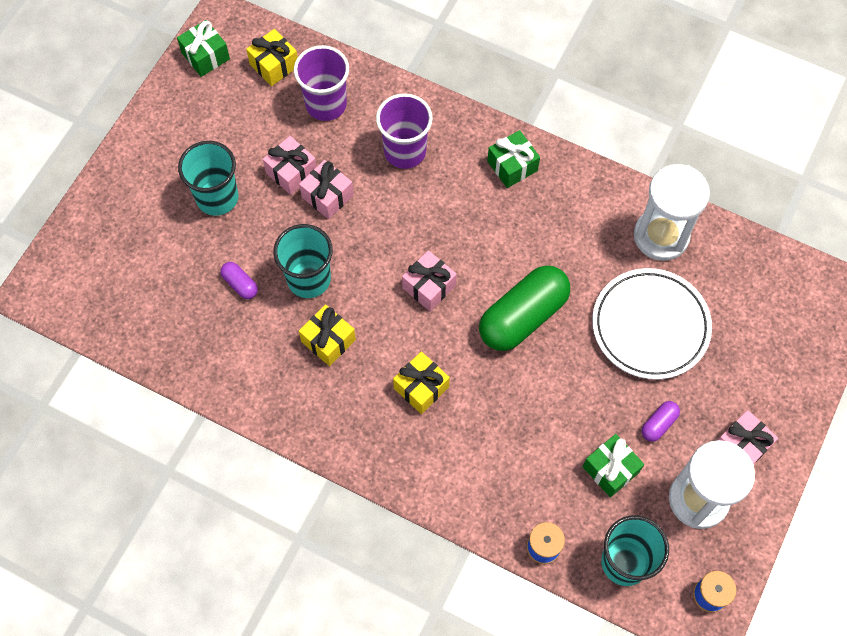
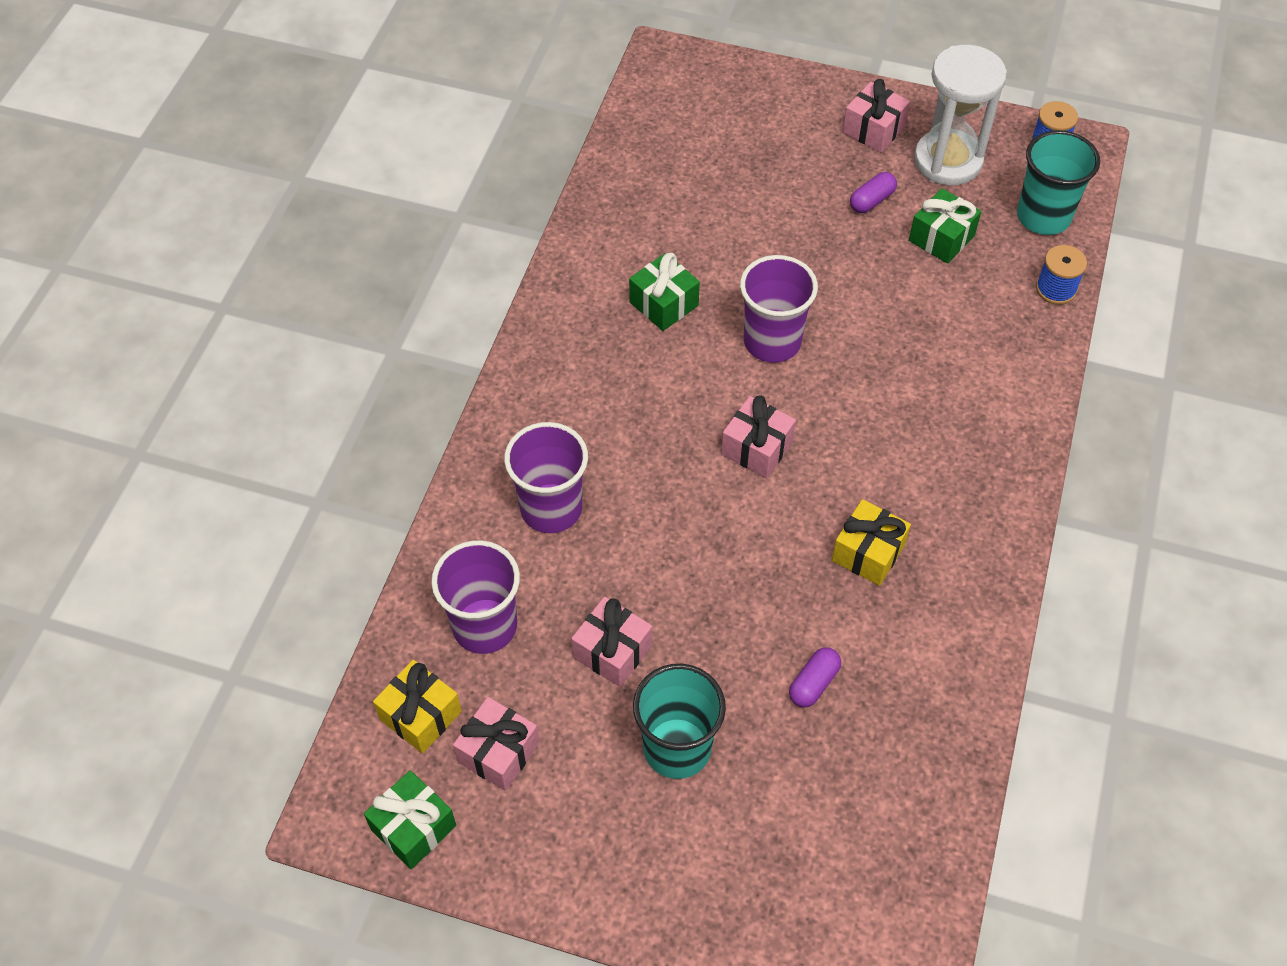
camera: 100 degrees left, 10 degrees down
(309, 279) = (782, 594): turquoise cup -> none
(327, 196) = (644, 595): pink gift -> pink gift (498, 752)
(421, 387) = (901, 435): yellow gift -> none
(512, 166) = (553, 379): green gift -> green gift (664, 304)
(523, 316) = (772, 341): green capsule -> purple cup
(650, 326) = (750, 218): white plate -> none
(658, 424) = (871, 200): purple capsule -> purple capsule turned 75 degrees counterclockwise
(661, 236) = (626, 217): white hourglass -> none

